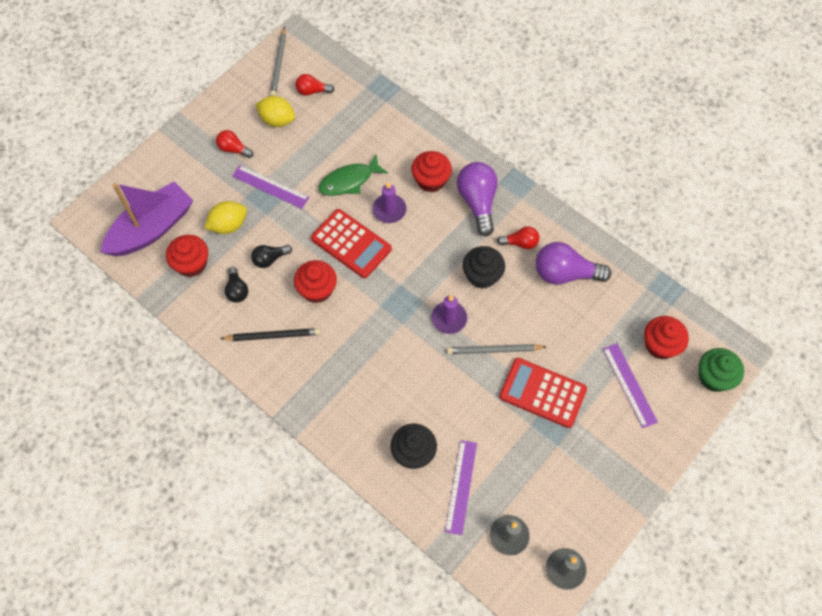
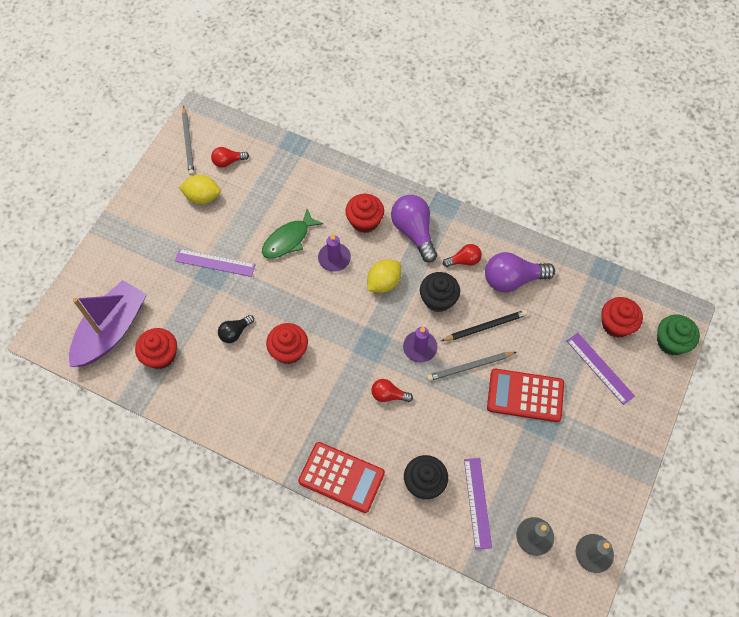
camera: 15 degrees left, 0 degrees up
(228, 225) = (185, 309): yellow lemon -> yellow lemon (383, 283)
(233, 149) = (169, 234): red light bulb -> red light bulb (388, 395)
(237, 290) = (212, 370): black light bulb -> none
(273, 335) = (260, 405): black pencil -> black pencil (485, 326)
(351, 244) = (308, 299): red calculator -> red calculator (341, 477)

